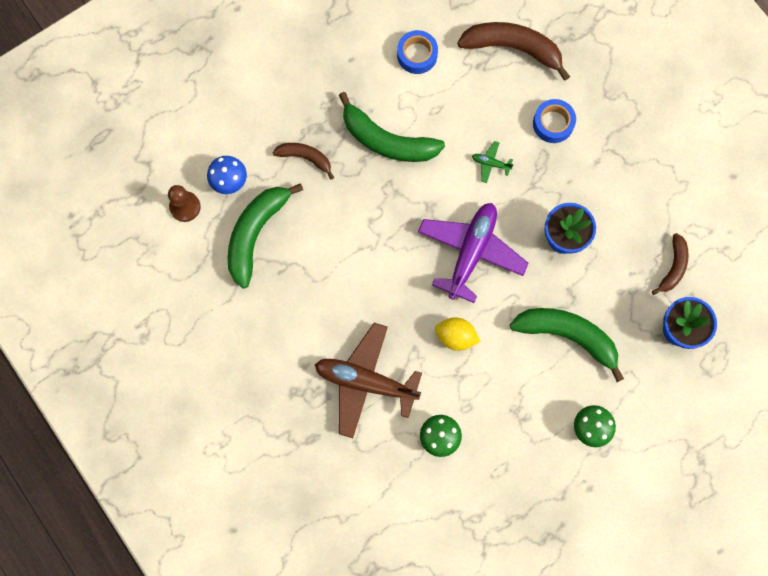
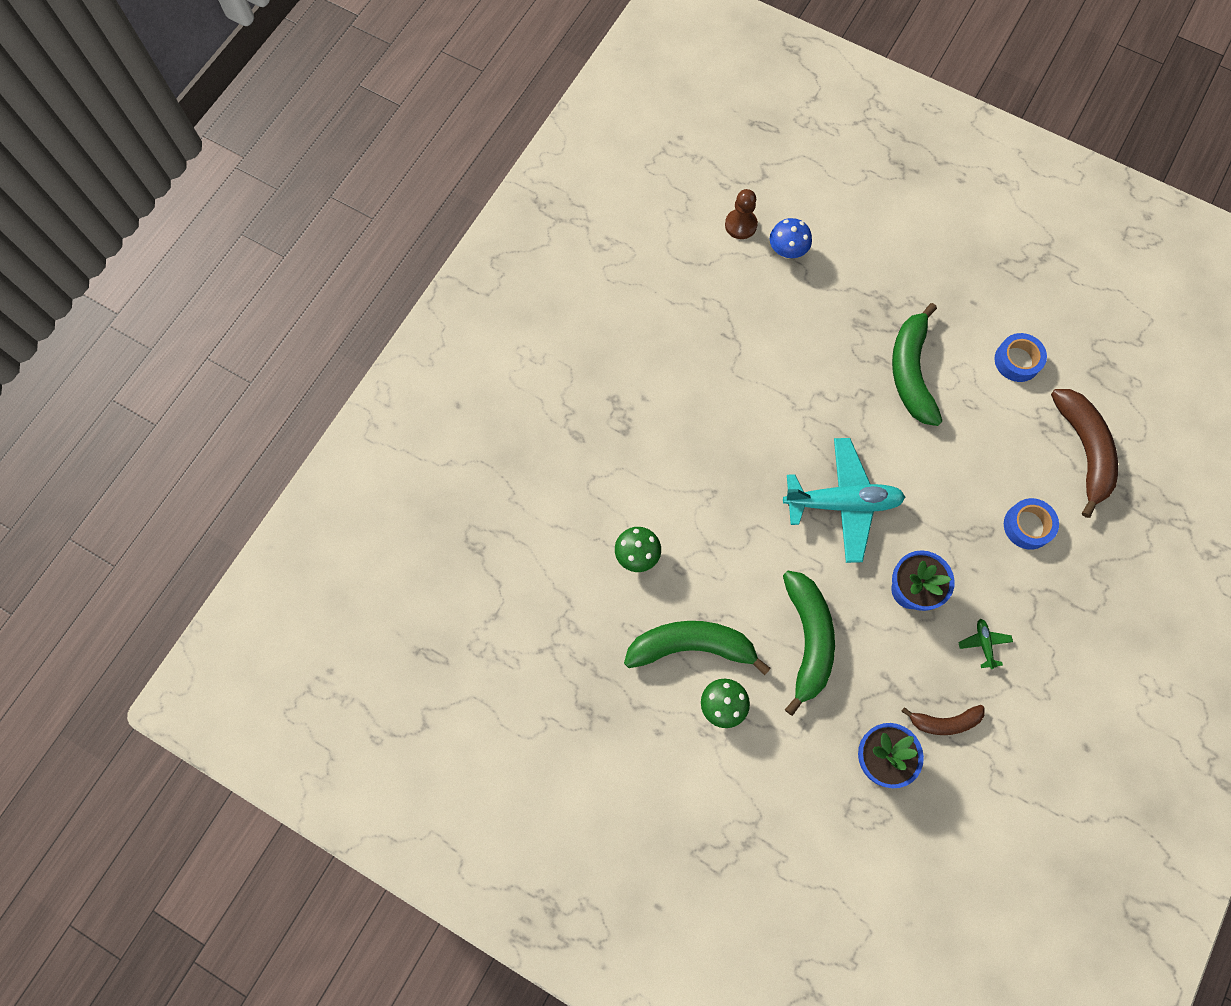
camera: 65 degrees right, 5 degrees down
(256, 234) = (749, 296): green banana -> green banana (691, 646)
(305, 158) = (849, 306): brown banana -> none
(365, 382) = (657, 460): brown plane -> none
(456, 337) = (747, 526): yellow lemon -> none
(471, 252) = (842, 503): purple plane -> turquoise plane
(490, 163) = (946, 482): green plane -> green plane (983, 644)

